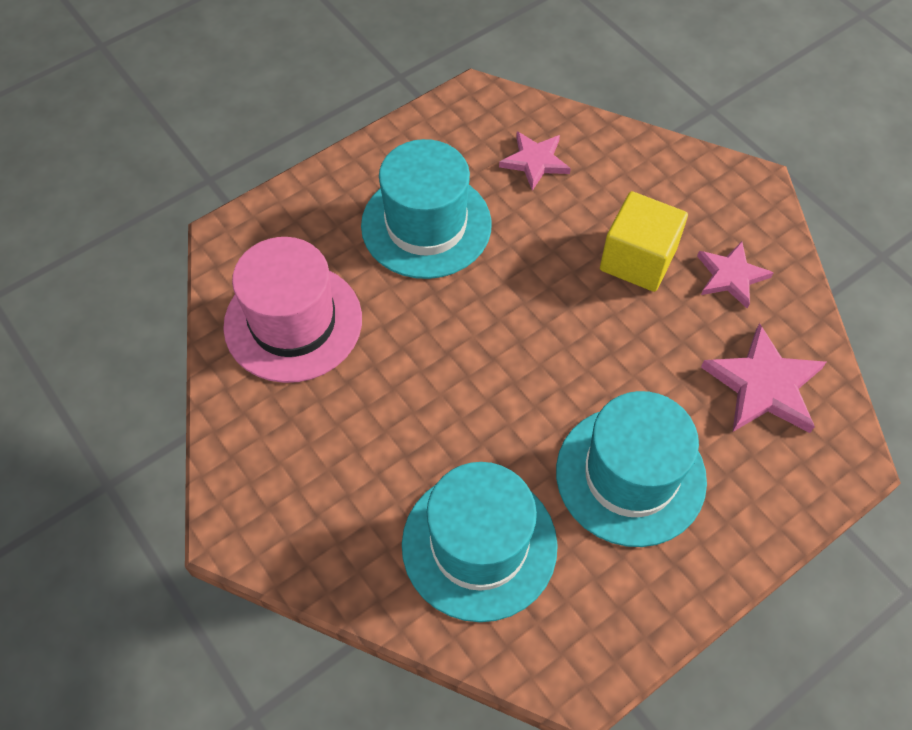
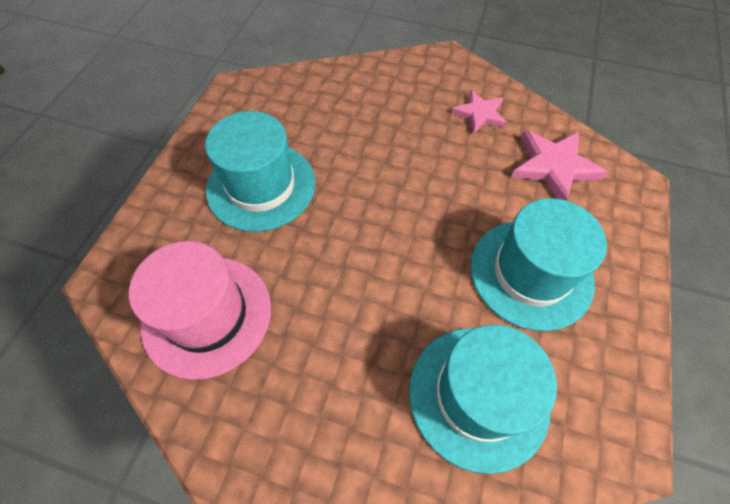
camera: 35 degrees left, 0 degrees up
(535, 161) = (305, 108): pink star -> none
(638, 259) = (418, 133): yellow cube -> none

